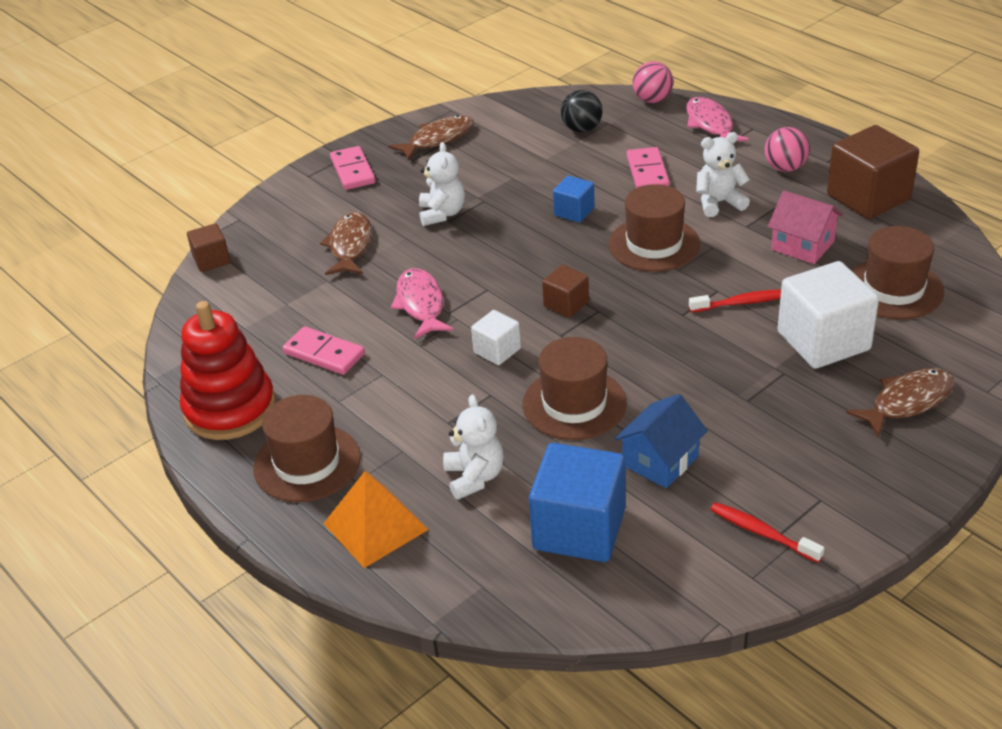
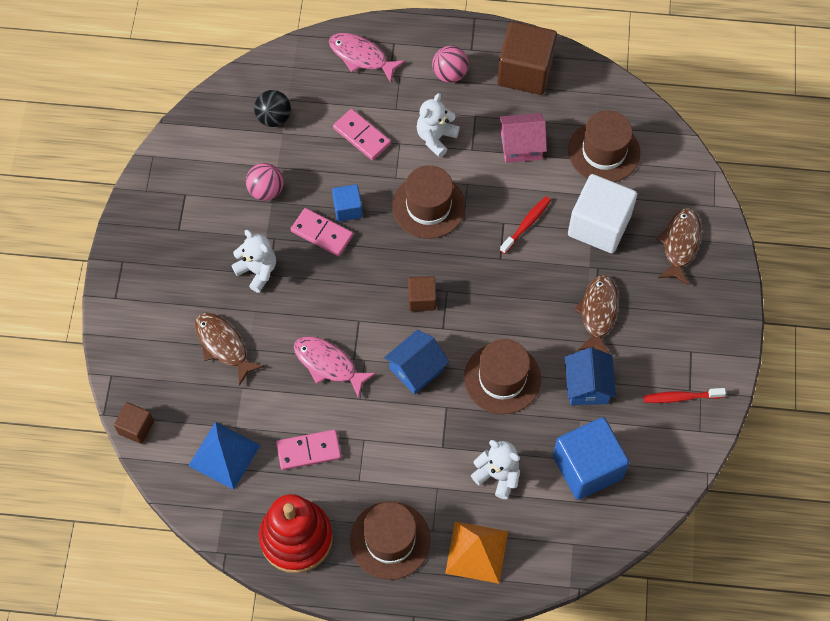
camera: 45 degrees left, 25 degrees up
(252, 316) = (224, 455): none -> blue pyramid
(353, 171) = (145, 270): pink domino -> pink domino (322, 233)
(438, 139) = (175, 196): brown fish -> brown fish (598, 313)
(497, 351) = (416, 369): white cube -> blue house
(652, 100) = (296, 53): pink ball -> pink ball (266, 190)

